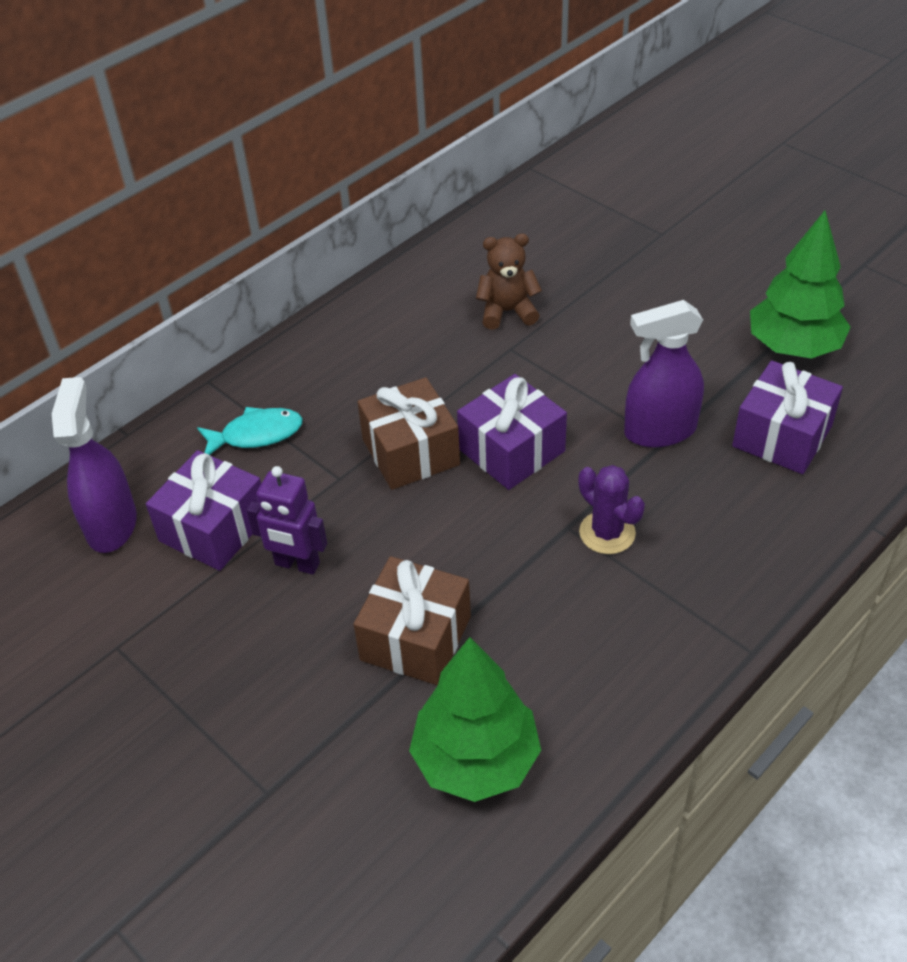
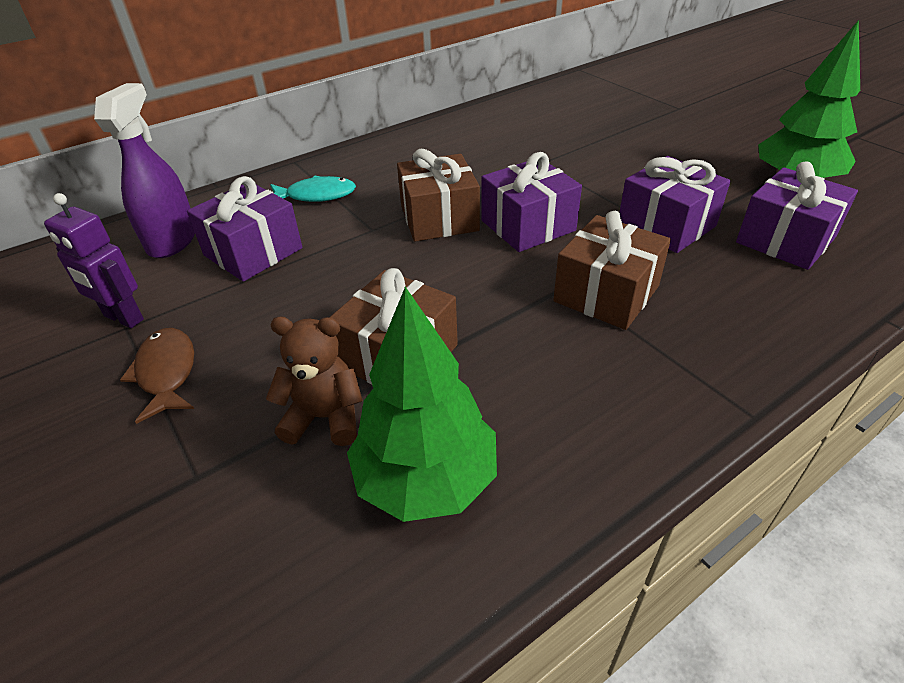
camera: 10 degrees right, 5 degrees down
(188, 693) = (167, 373): none -> brown fish
(297, 564) = (311, 285): purple robot -> purple robot (123, 318)
(507, 312) = (544, 141): brown teddy bear -> brown teddy bear (325, 418)
(607, 533) = (606, 294): purple cactus -> brown gift
(659, 431) = (666, 225): purple spray bottle -> purple gift

